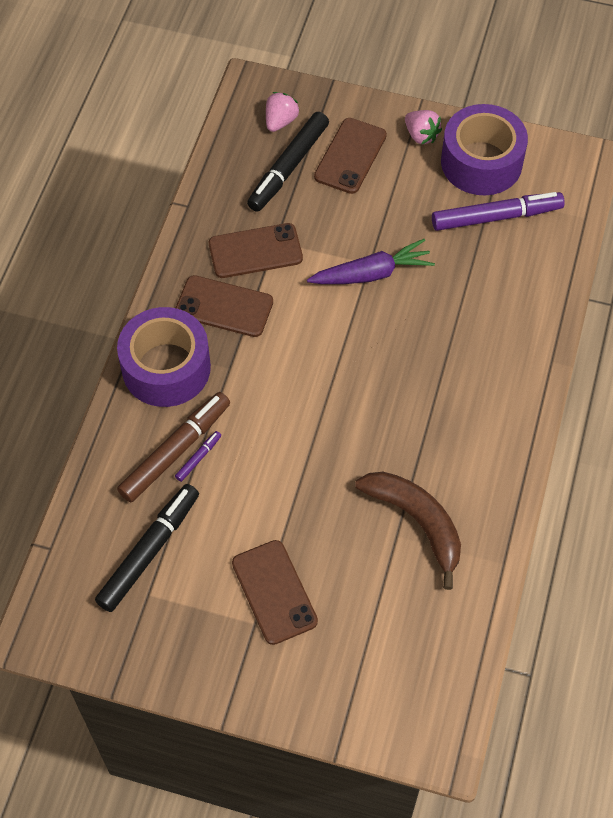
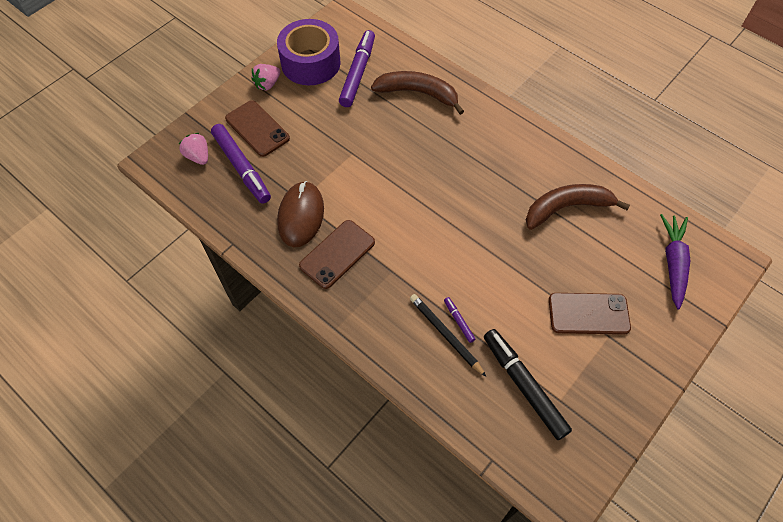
camera: 65 degrees left, 0 degrees up
(166, 368) = (369, 313): purple tape -> none
(175, 451) = (445, 334): brown marker -> black pencil
(255, 251) = (301, 216): brown phone -> brown mouse
(288, 167) = (242, 167): black marker -> purple marker
(372, 273) = (362, 155): purple carrot -> purple carrot (673, 263)
(421, 135) = (267, 84): pink strawberry -> pink strawberry turned 150 degrees clockwise
(504, 293) = (418, 93): none -> brown banana

